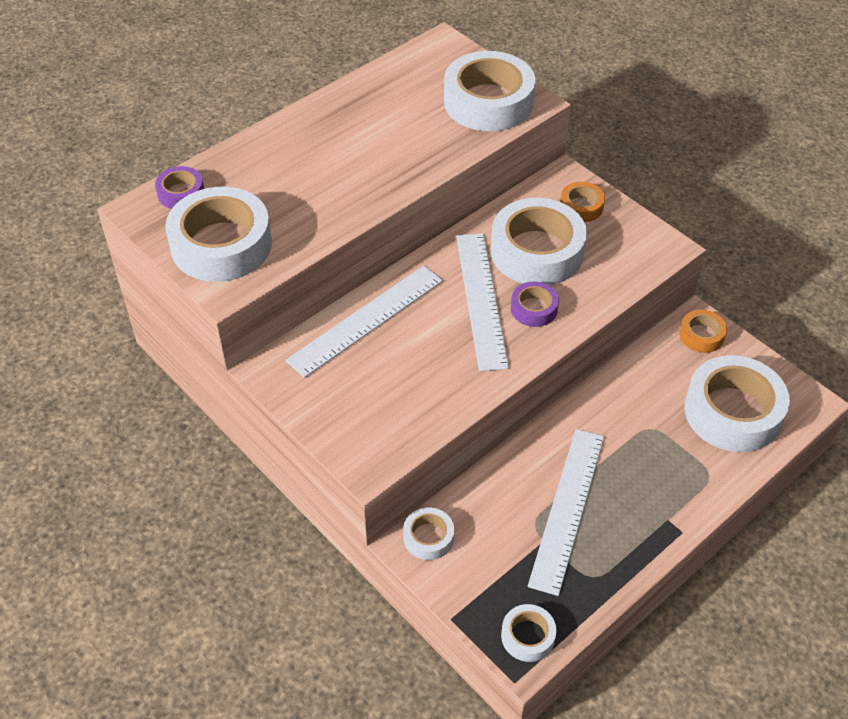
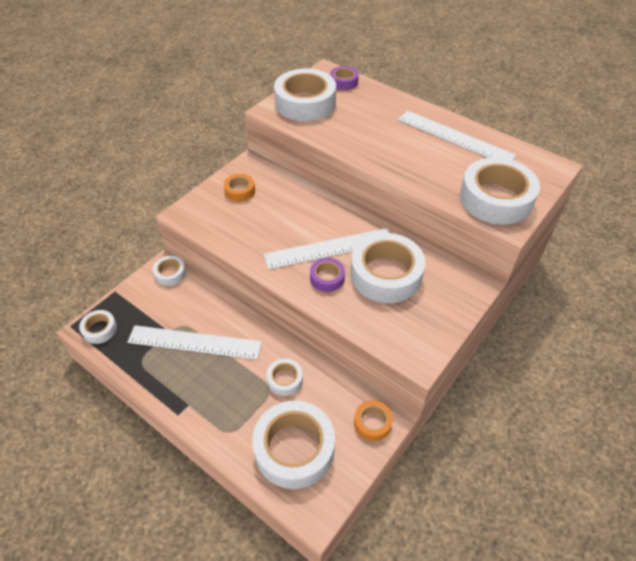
camera: 80 degrees right, 0 degrees up
(366, 320) = (297, 196): white ruler -> white ruler (455, 137)
(581, 207) = (446, 298): orange tape -> orange tape (240, 191)
(637, 411) = (285, 379): none -> white tape

